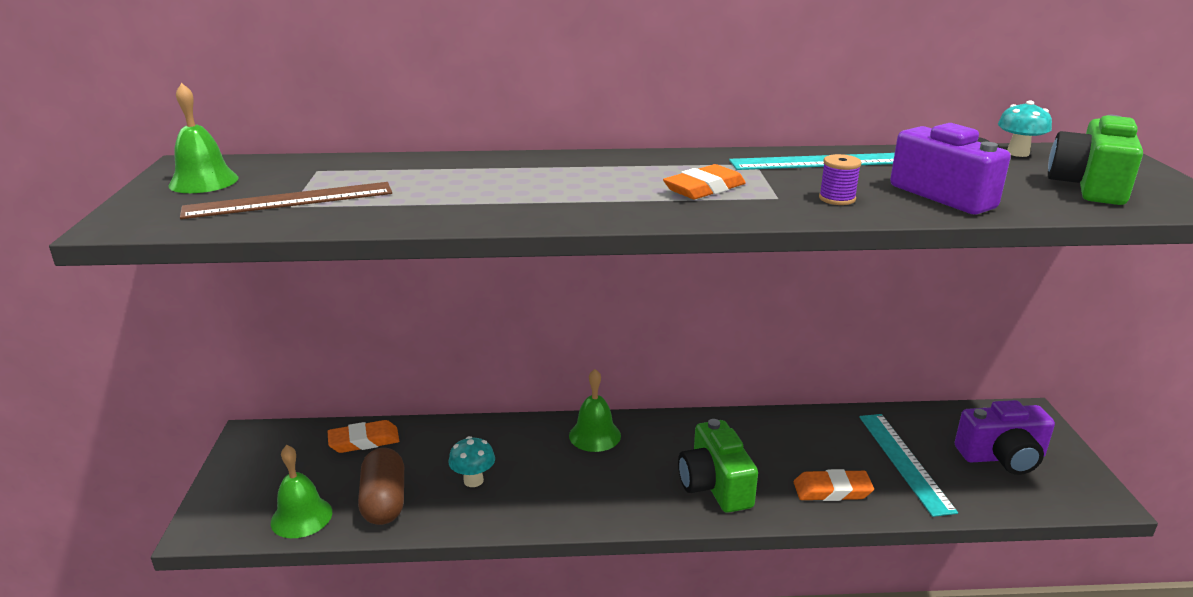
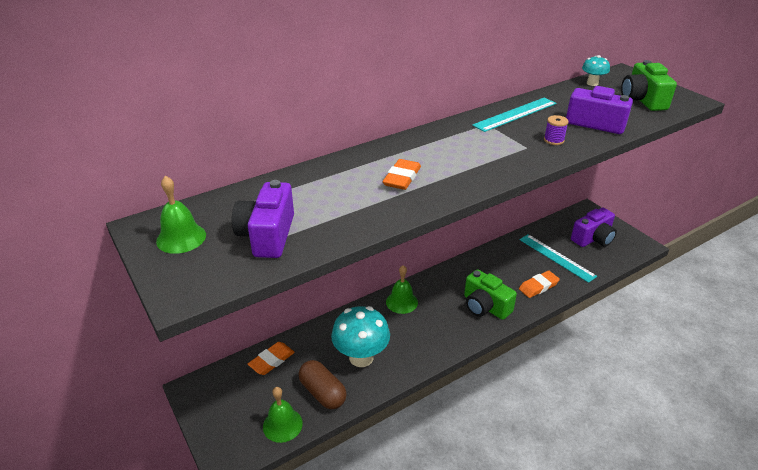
camera: 30 degrees left, 10 degrees up
(289, 201) = (267, 235): brown ruler -> purple camera
(473, 480) = (361, 357): turquoise mushroom -> turquoise mushroom, size x1.96
(704, 188) = (486, 151): orange eraser -> orange eraser (402, 178)

